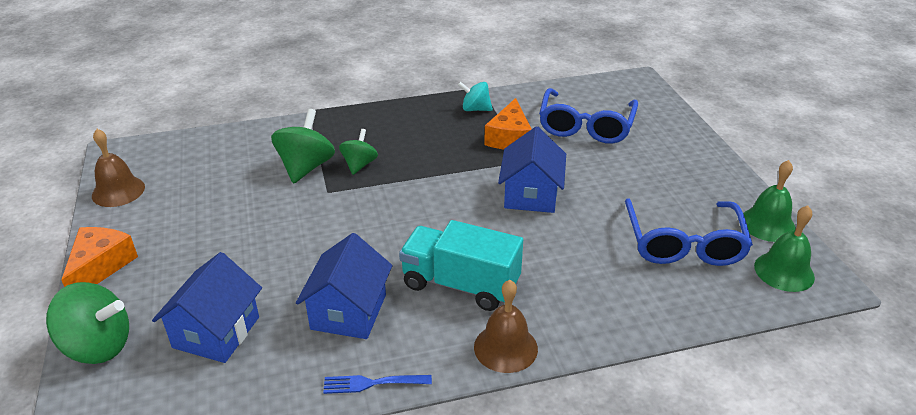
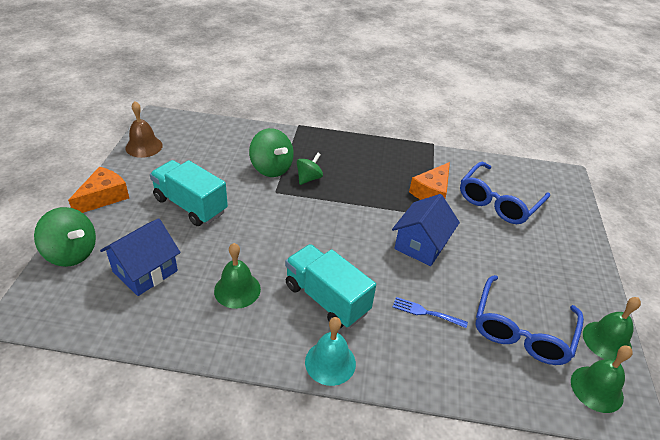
camera: 20 degrees right, 5 degrees up
(228, 239) = (190, 205): none -> turquoise truck
(306, 167) = (271, 168): green spinning top -> green spinning top turned 105 degrees clockwise
(349, 312) = (237, 290): blue house -> green bell
(373, 383) = (222, 351): blue fork -> blue fork (426, 312)
(475, 109) = (419, 160): turquoise spinning top -> none
(505, 347) = (330, 362): brown bell -> turquoise bell

